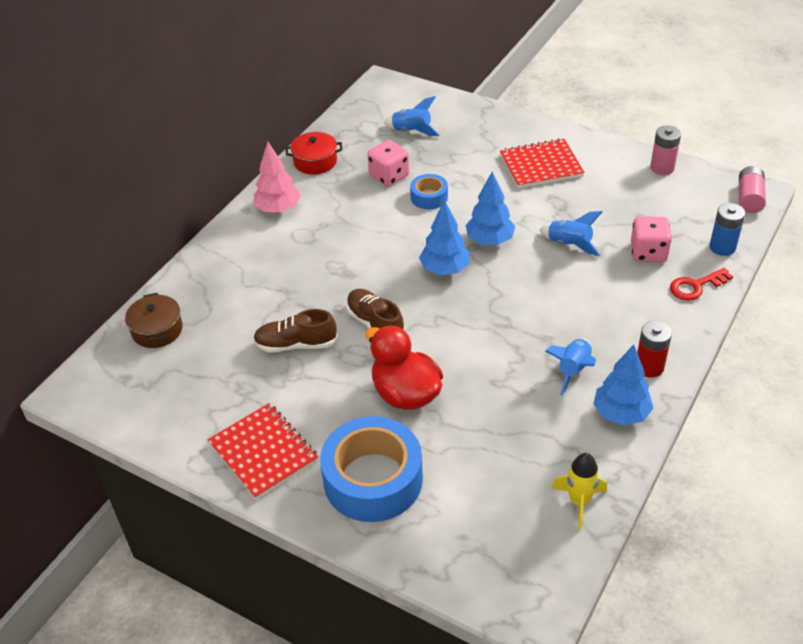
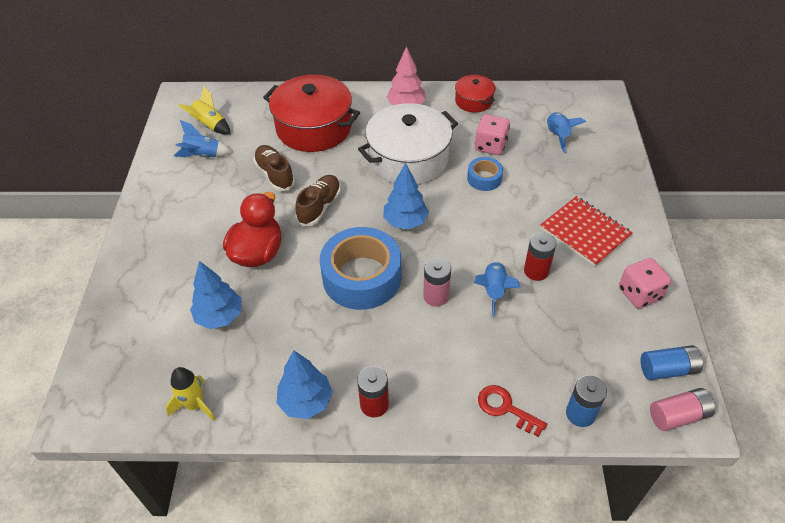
camera: 60 degrees right, 5 degrees up
(157, 330) = (251, 105): brown pot -> none
(158, 377) = (210, 125): none -> yellow rocket
(247, 289) = (314, 128): none -> red pot
(263, 452) = (168, 202): red notebook -> none
(359, 236) = (408, 159): none -> white pot
(373, 479) = (167, 268): blue tape -> blue tape (362, 277)
(489, 240) = (459, 235): blue tree -> blue tree (219, 316)
(564, 211) = (536, 271): none -> red battery
(573, 370) = (339, 349): blue rocket -> blue rocket (202, 155)
(648, 252) = (526, 353): pink dice -> pink dice (639, 293)
(662, 168) = (662, 323): pink battery -> pink battery (436, 296)
(706, 185) = (667, 369): none -> blue battery

